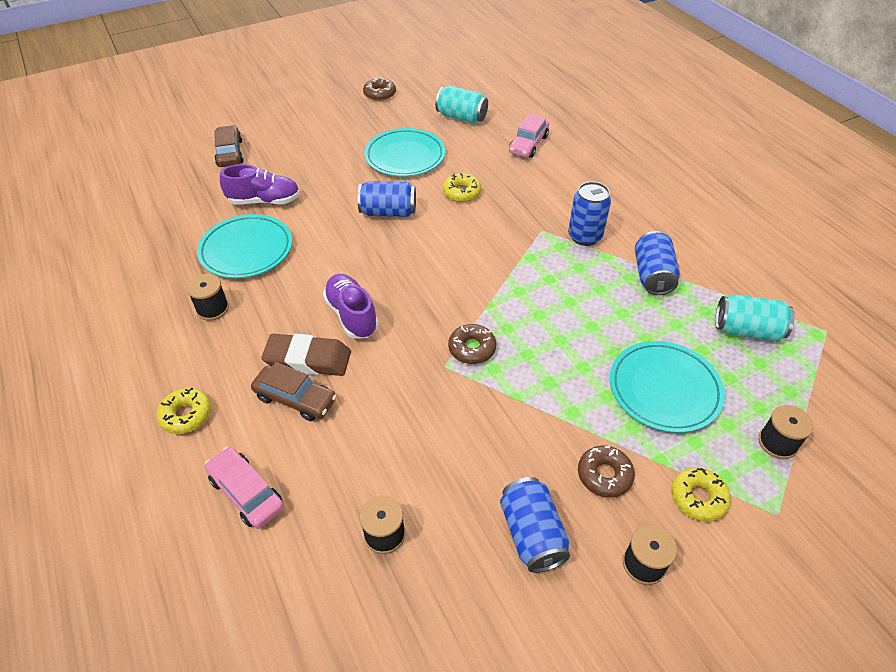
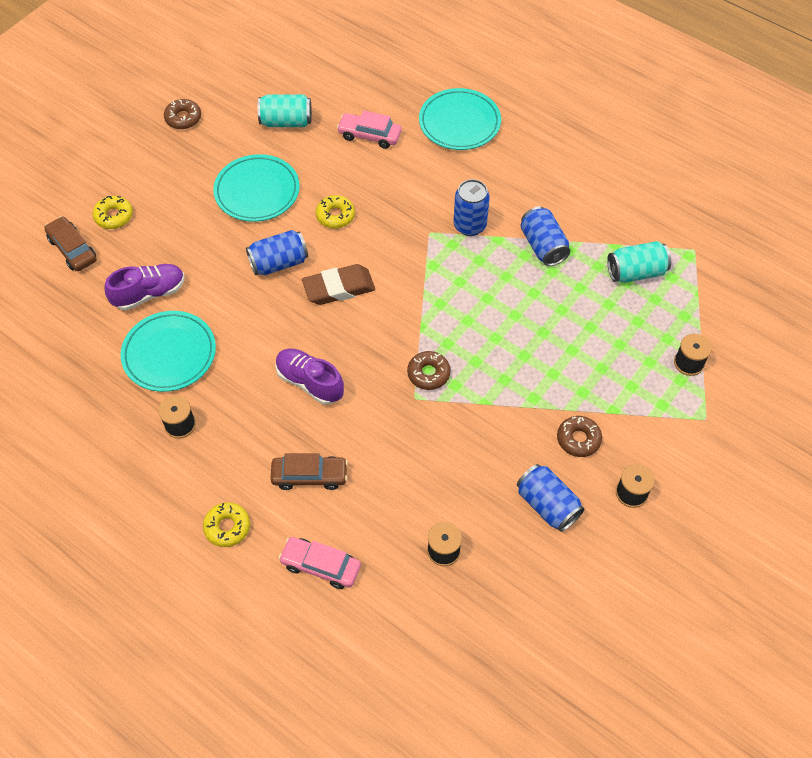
camera: 25 degrees left, 10 degrees up
(308, 359) = (297, 438): brown eraser -> brown eraser (339, 288)
(528, 144) = (369, 135): pink car -> pink car turned 105 degrees clockwise
(664, 389) = (593, 351): turquoise plate -> turquoise plate (459, 123)
(698, 498) = (649, 429): yellow donut -> yellow donut (114, 216)

